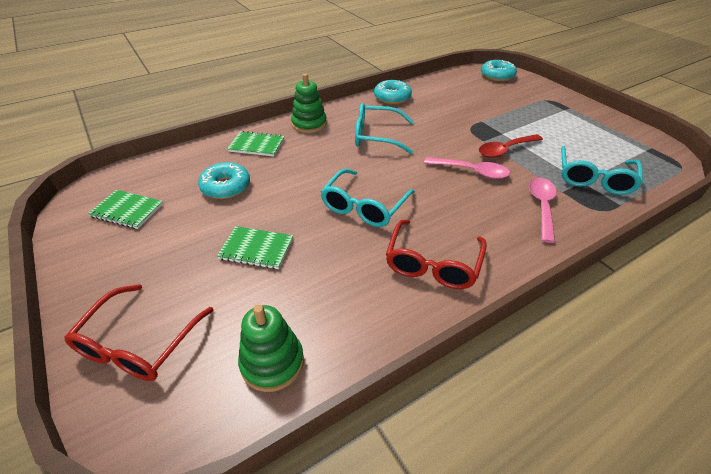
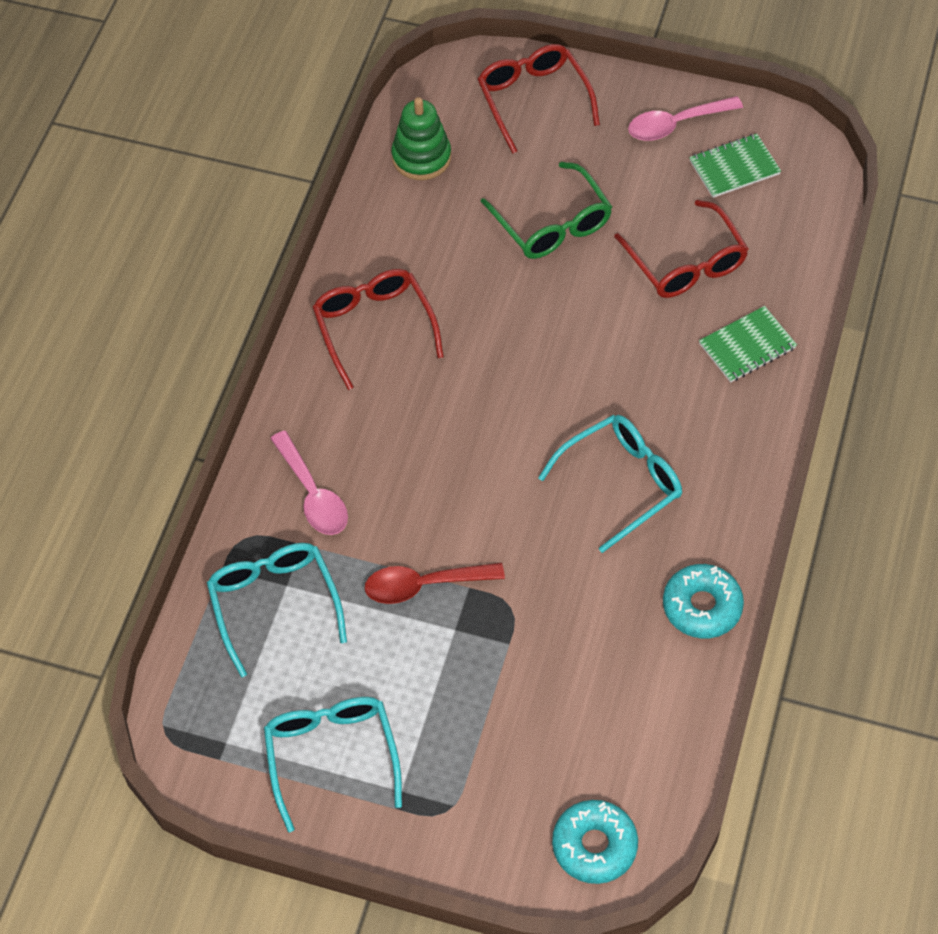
camera: 140 degrees right, 15 degrees up
(226, 187) = (686, 263): turquoise donut -> red glasses
(256, 249) = (552, 224): green notebook -> green glasses
(309, 124) = (739, 438): green stacking toy -> none
(364, 206) = (507, 348): turquoise glasses -> turquoise glasses (331, 756)
(471, 171) = (436, 500): pink spoon -> pink spoon (676, 124)
(505, 150) = (424, 585): red spoon -> red spoon turned 120 degrees counterclockwise

